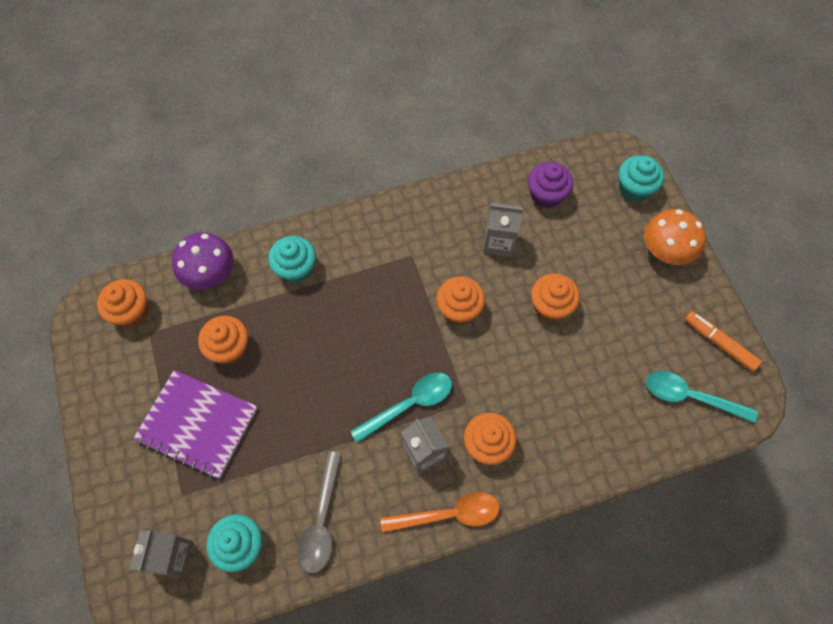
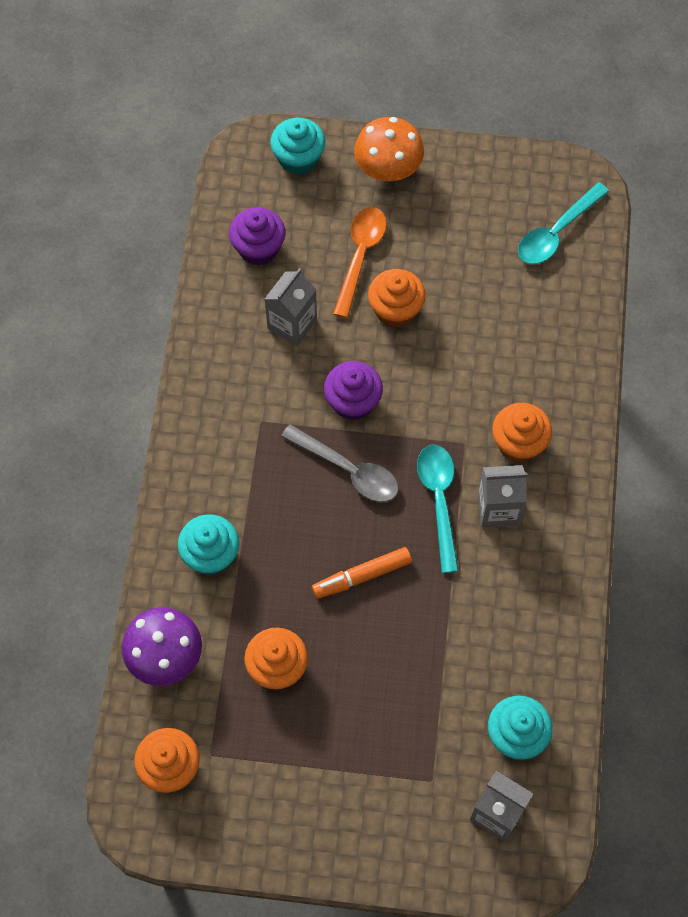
camera: 65 degrees left, 0 degrees up
(197, 424) = (355, 736): purple notebook -> none
(322, 520) = (525, 641): grey spoon -> grey spoon (348, 470)
(448, 514) = (574, 513): orange spoon -> orange spoon (360, 257)
(459, 309) = (353, 402): orange cupcake -> purple cupcake
(719, 343) = (513, 176): orange marker -> orange marker (361, 576)

